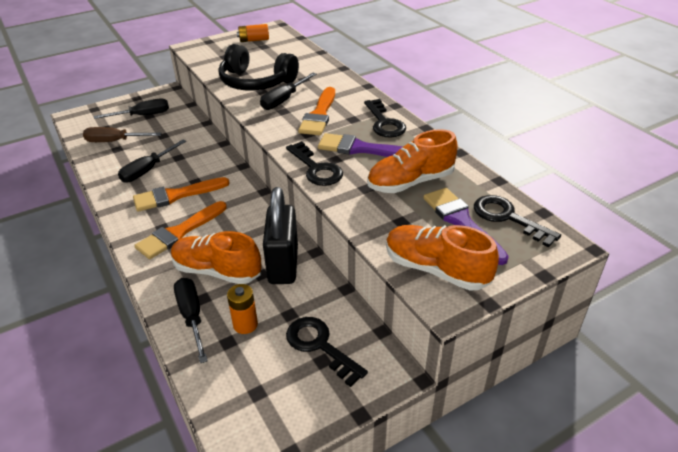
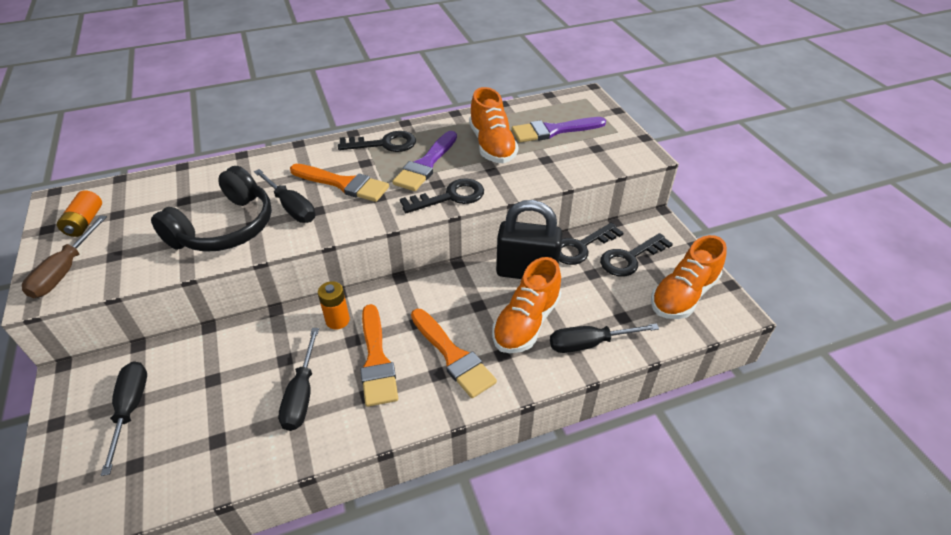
camera: 80 degrees left, 5 degrees up
(114, 141) = (192, 445): brown screwdriver -> brown screwdriver (65, 271)
(147, 170) = (302, 394): black screwdriver -> black screwdriver turned 45 degrees clockwise
(245, 324) = (603, 304): orange battery -> orange battery (337, 320)
(436, 269) = (608, 152): orange shoe -> orange shoe (683, 295)
(508, 218) = (552, 110): black key -> black key (581, 247)

